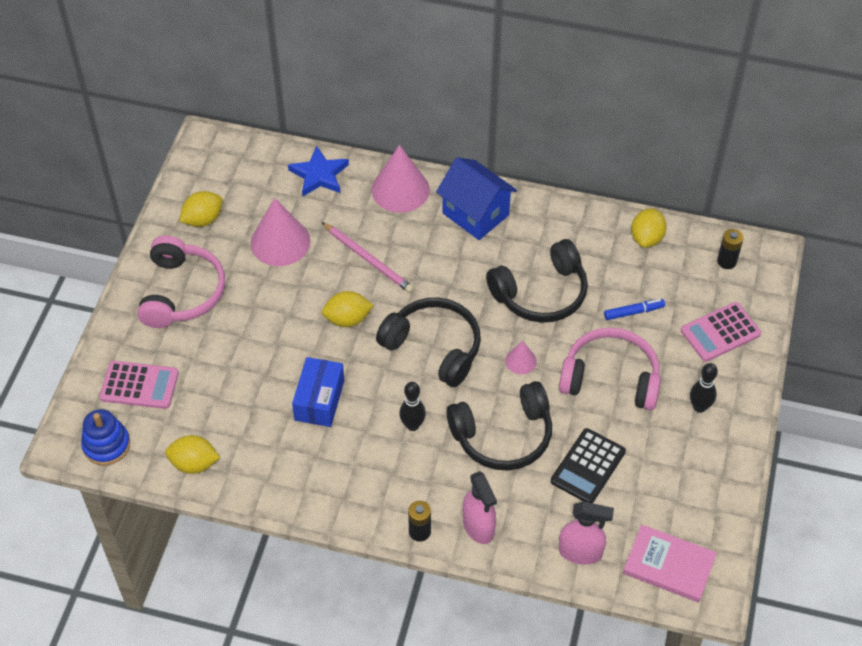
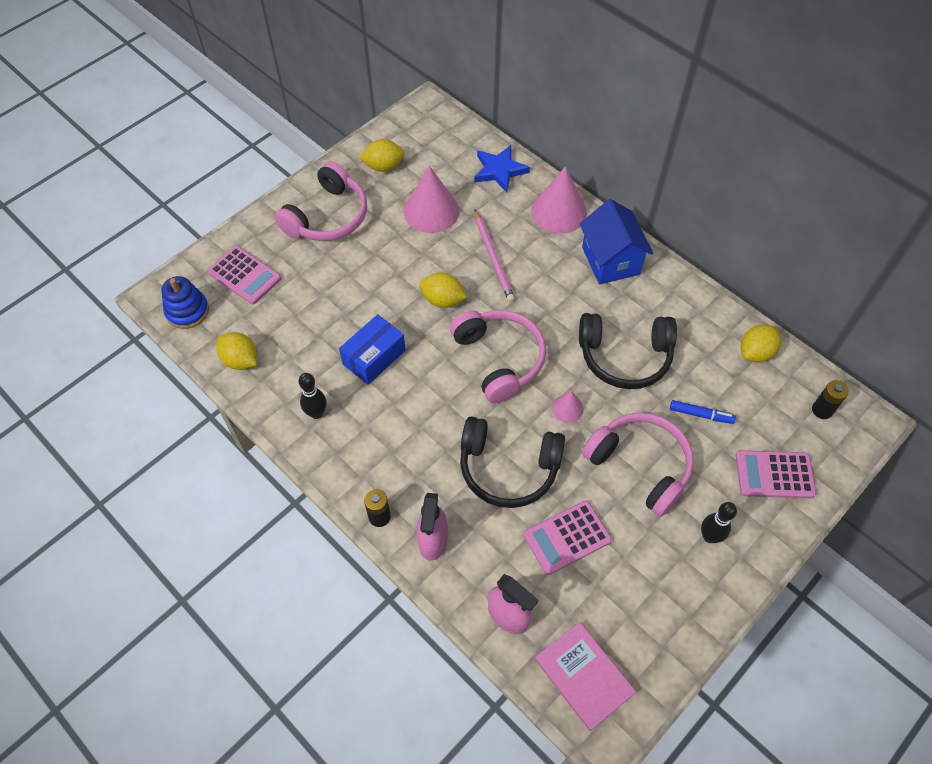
camera: 30 degrees right, 5 degrees up
(412, 425) = (436, 418): black bowling pin -> black bowling pin (316, 413)
(434, 347) = (499, 359): black headphones -> pink headphones
(588, 466) = (567, 537): black calculator -> pink calculator

